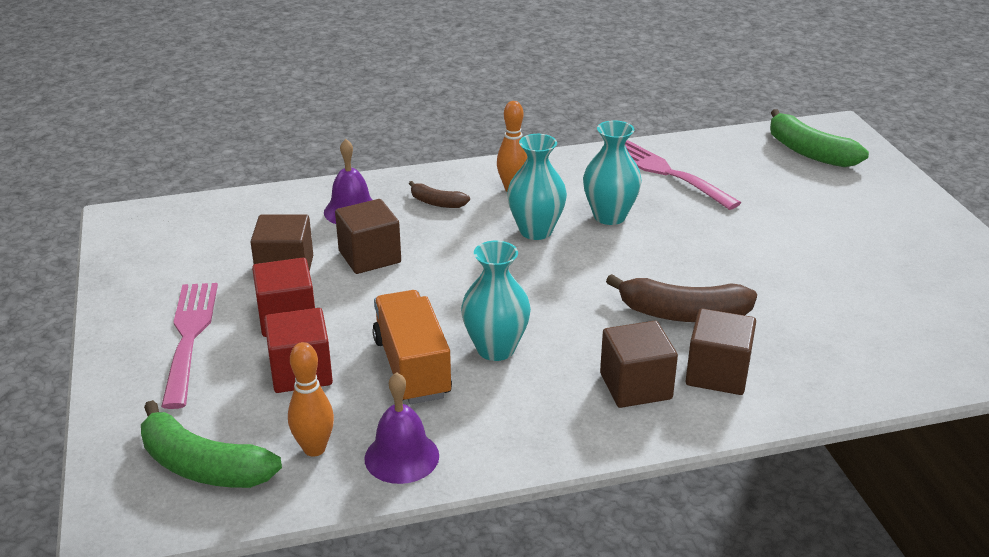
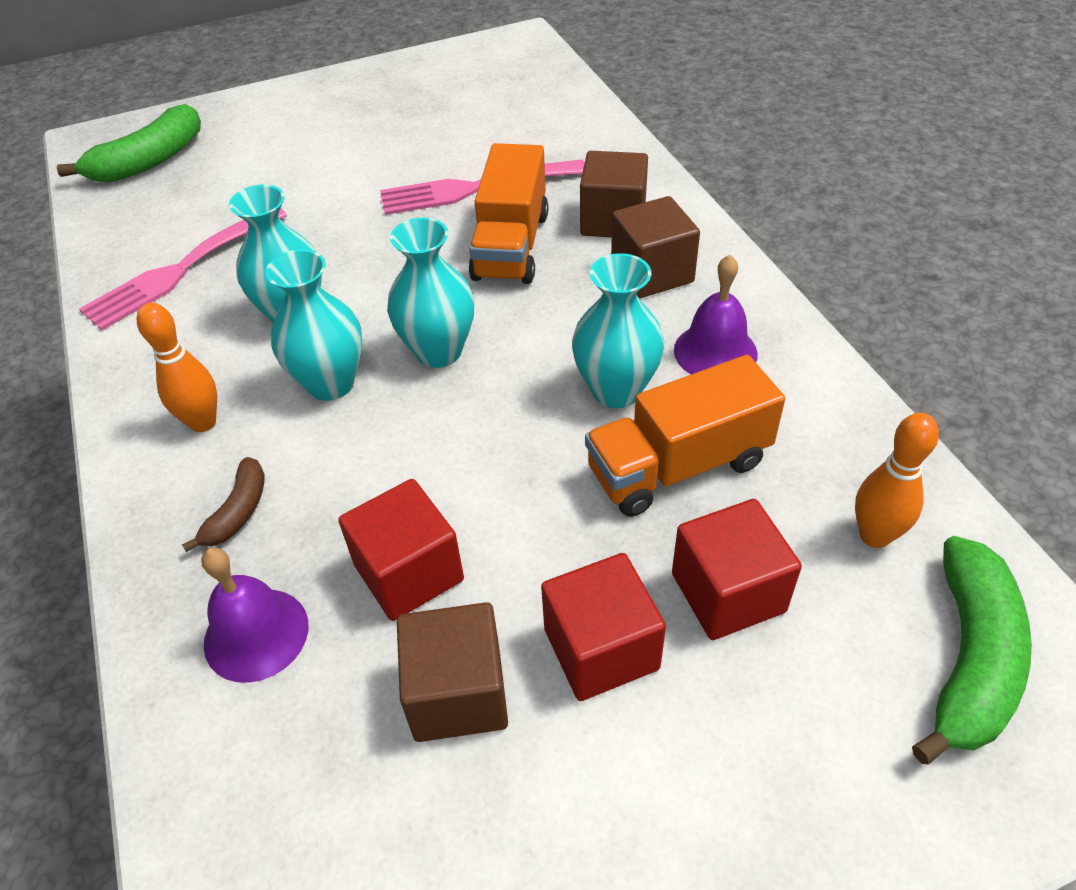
camera: 95 degrees left, 15 degrees up
(189, 336) = (686, 794): pink fork -> pink fork (474, 188)
(369, 257) = (409, 572): brown cube -> red cube
(401, 457) = (848, 445): purple bell -> purple bell (715, 351)
(557, 273) = (438, 351): none -> turquoise vase
(682, 314) = (511, 246): brown banana -> orange truck

